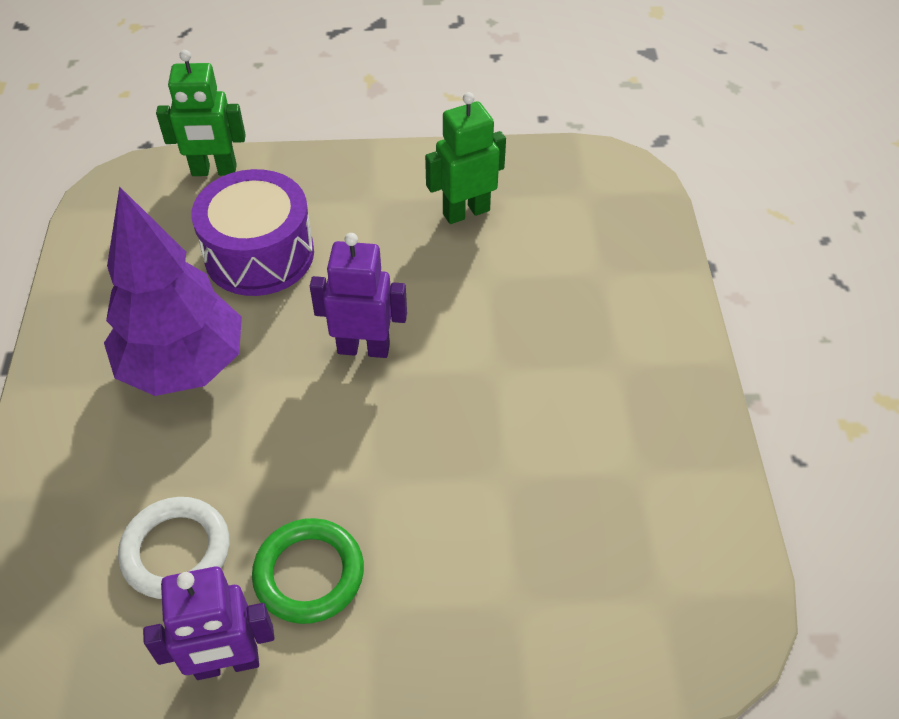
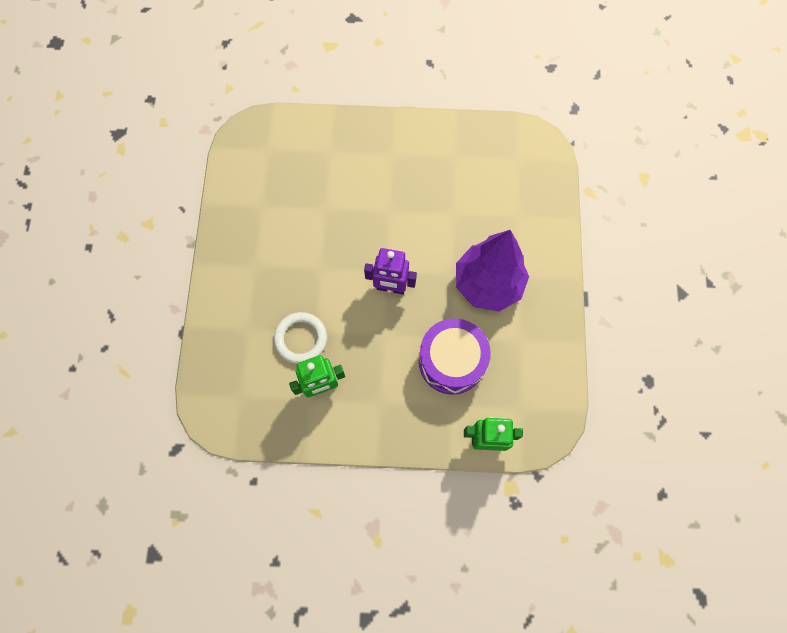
camera: 175 degrees left, 20 degrees up
(176, 551) = (479, 185): white ring -> white ring (301, 339)
(227, 664) = (452, 137): purple robot -> none
(309, 574) = (419, 170): green ring -> none

